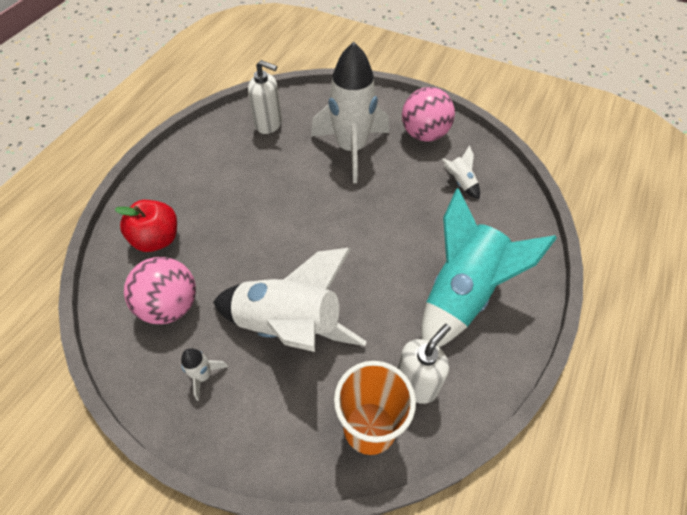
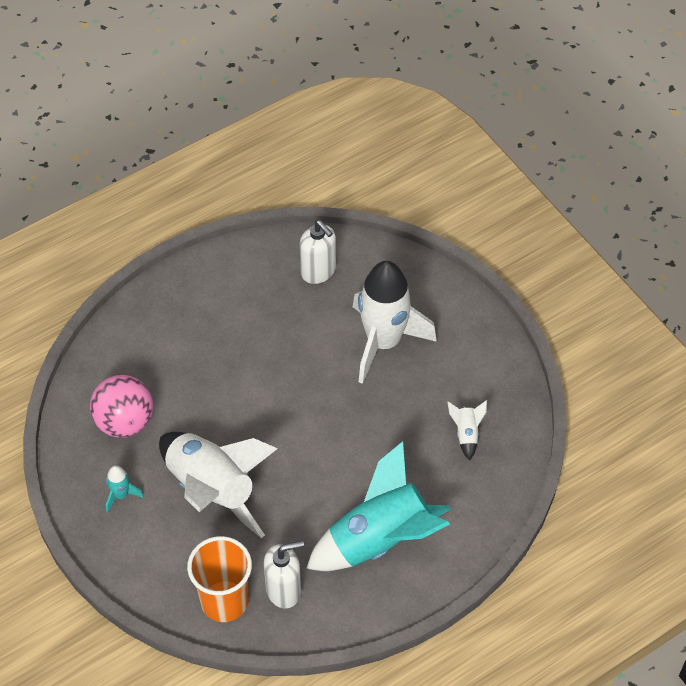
camera: 30 degrees right, 0 degrees up
(157, 239) = (144, 352): red apple -> none
(203, 376) = (121, 495): white rocket -> turquoise rocket
(424, 134) = (473, 361): pink ball -> none

